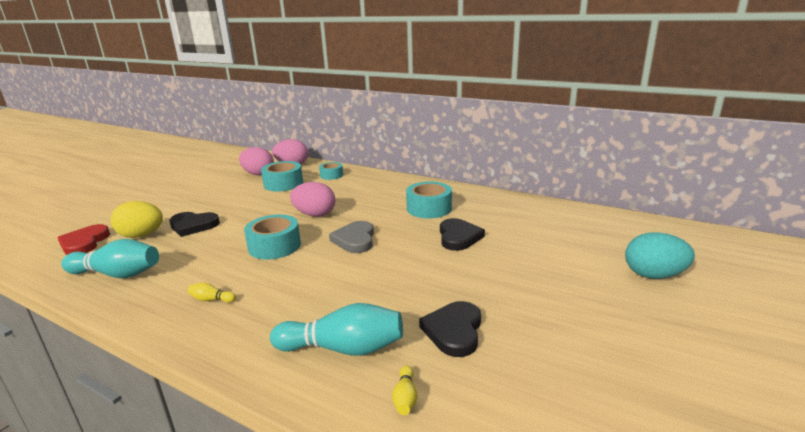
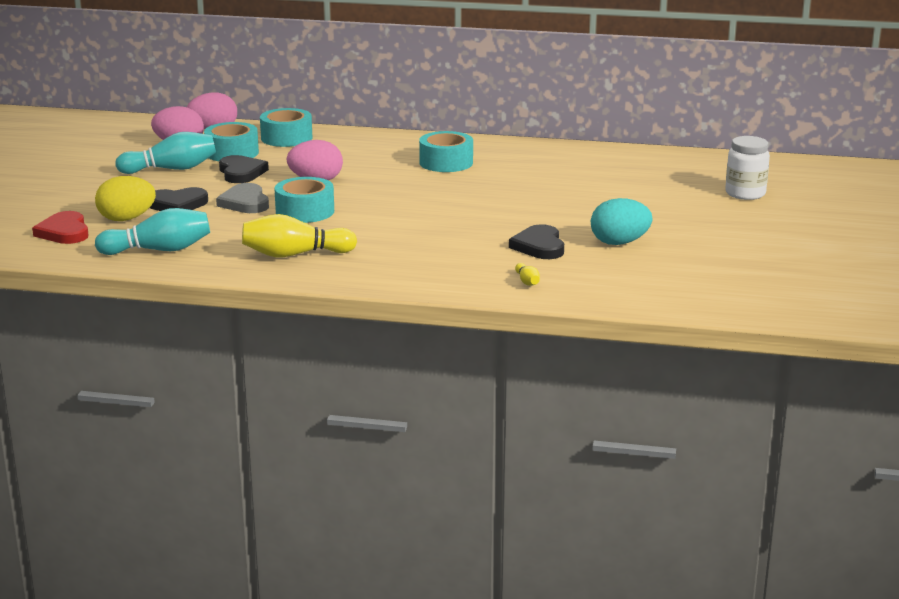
camera: 20 degrees left, 0 degrees up
(211, 299) = (294, 254): yellow bowling pin -> yellow bowling pin, size x2.33
(331, 175) = (286, 138): turquoise tape -> turquoise tape, size x1.63
(343, 348) = (455, 266): turquoise bowling pin -> turquoise bowling pin (171, 169)
(355, 240) = (389, 197): grey heart -> grey heart (245, 202)
(458, 237) = (498, 185): black heart -> black heart (241, 172)
(653, 275) = (692, 194): turquoise egg -> turquoise egg (619, 243)
(718, 283) = (745, 194): none -> white jar

